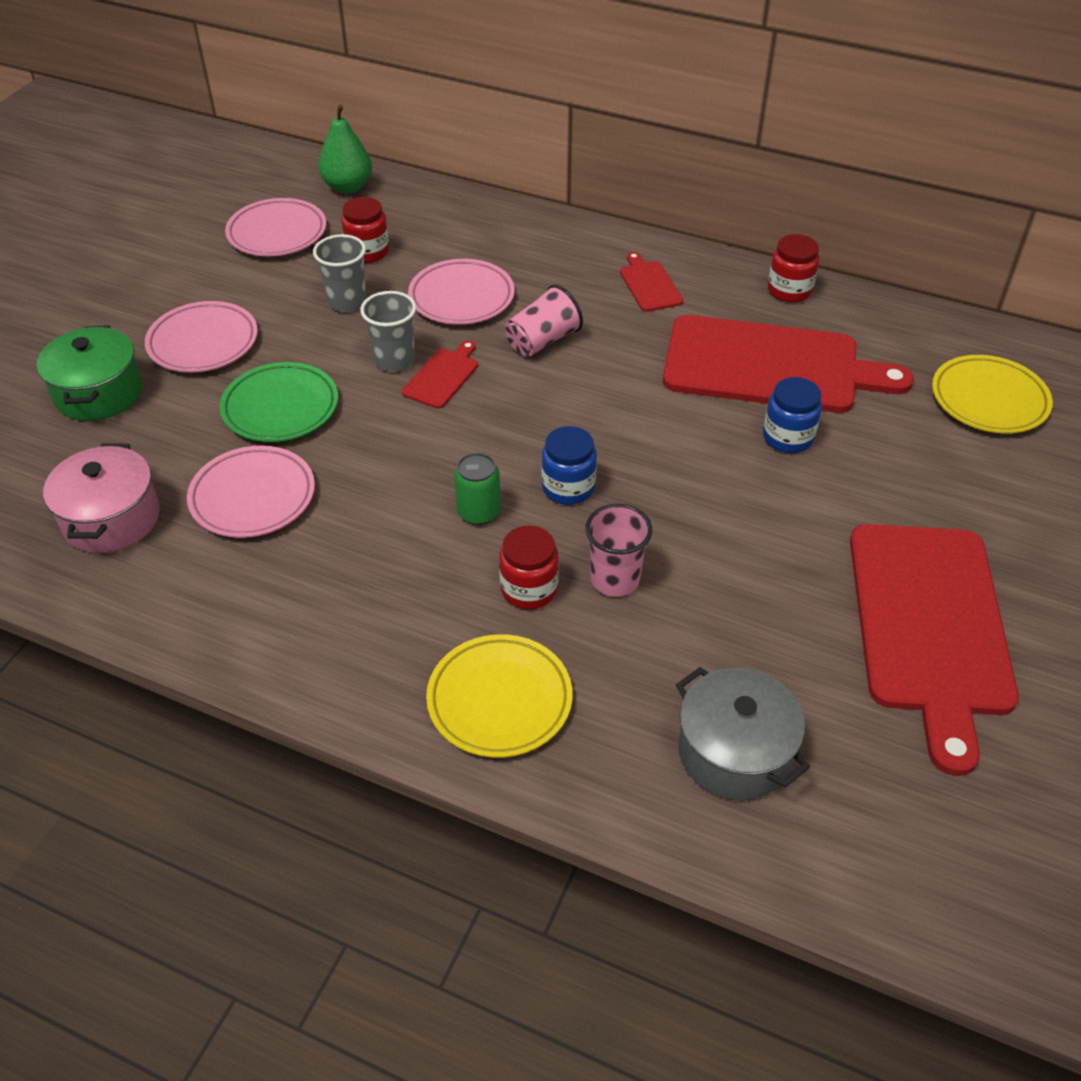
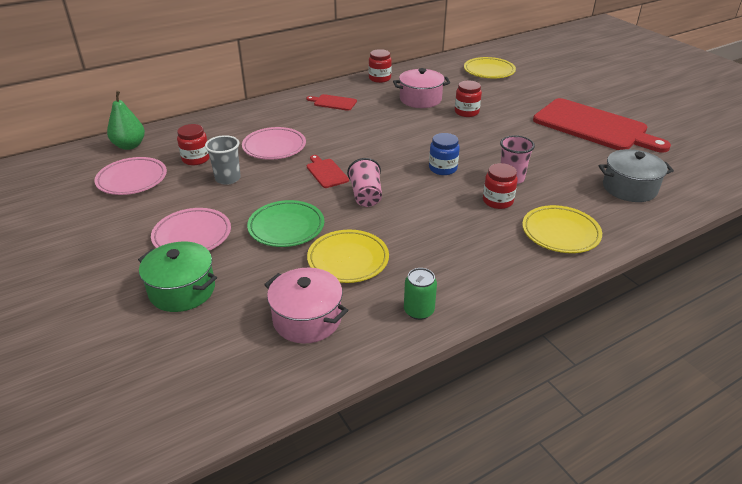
camera: 55 degrees left, 10 degrees down
(253, 497) = (348, 260): pink plate -> yellow plate
(394, 360) = (295, 181): grey cup -> none
(478, 512) = (434, 196): green can -> green can (419, 311)
(542, 341) = (336, 139): pink cup -> pink cup (366, 196)
(770, 366) = (420, 99): red cutting board -> pink pot
(788, 437) = (466, 112): blue jar -> red jar

